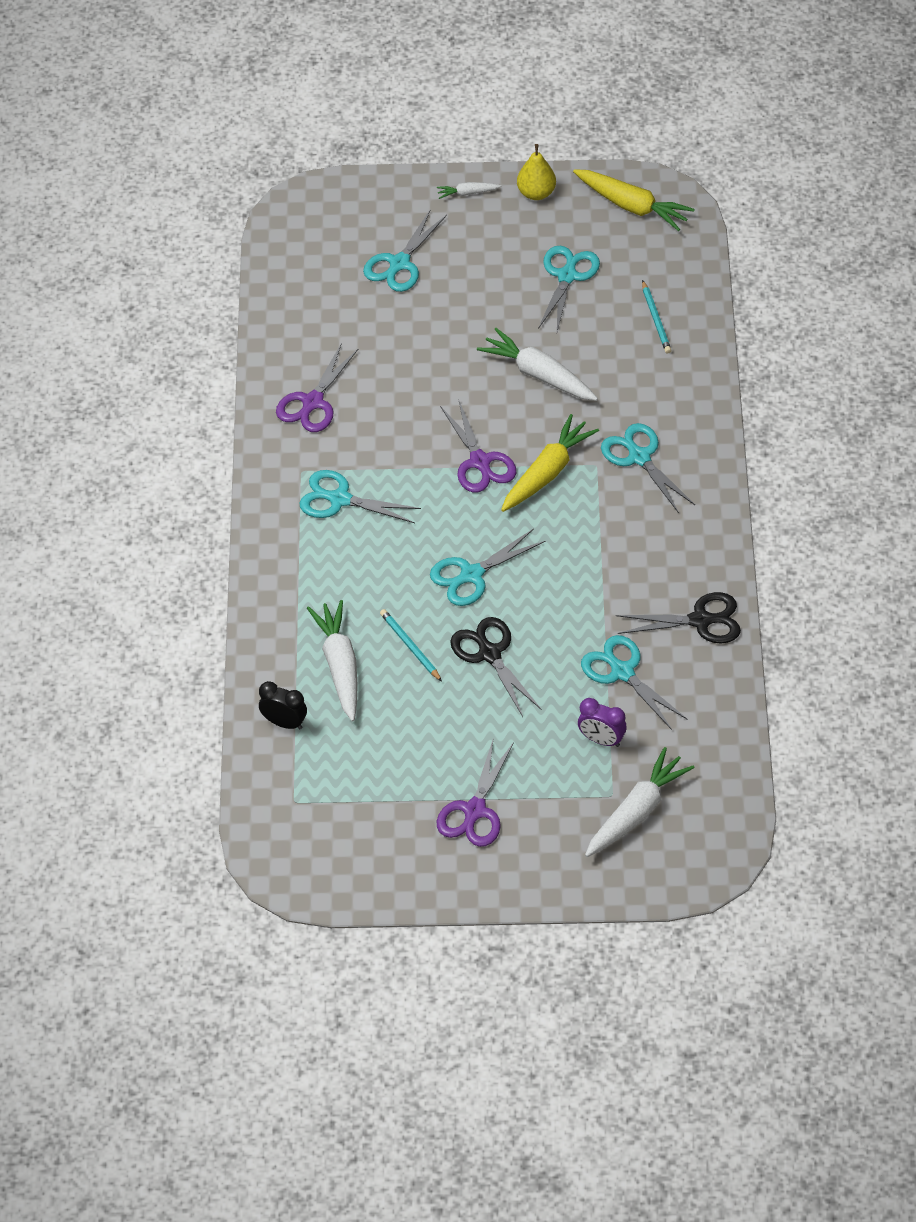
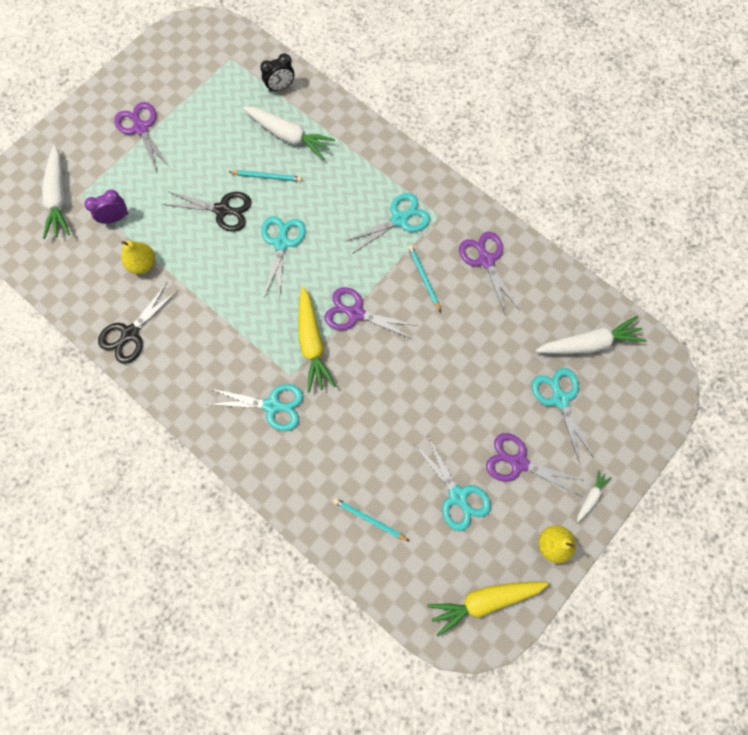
camera: 130 degrees right, 20 degrees up
(385, 436) = (423, 278): none -> turquoise pencil
(491, 256) = (518, 462): none -> purple scissors
(538, 374) = (391, 404): white carrot -> white carrot (589, 343)
(622, 672) = (143, 264): turquoise scissors -> yellow pear

